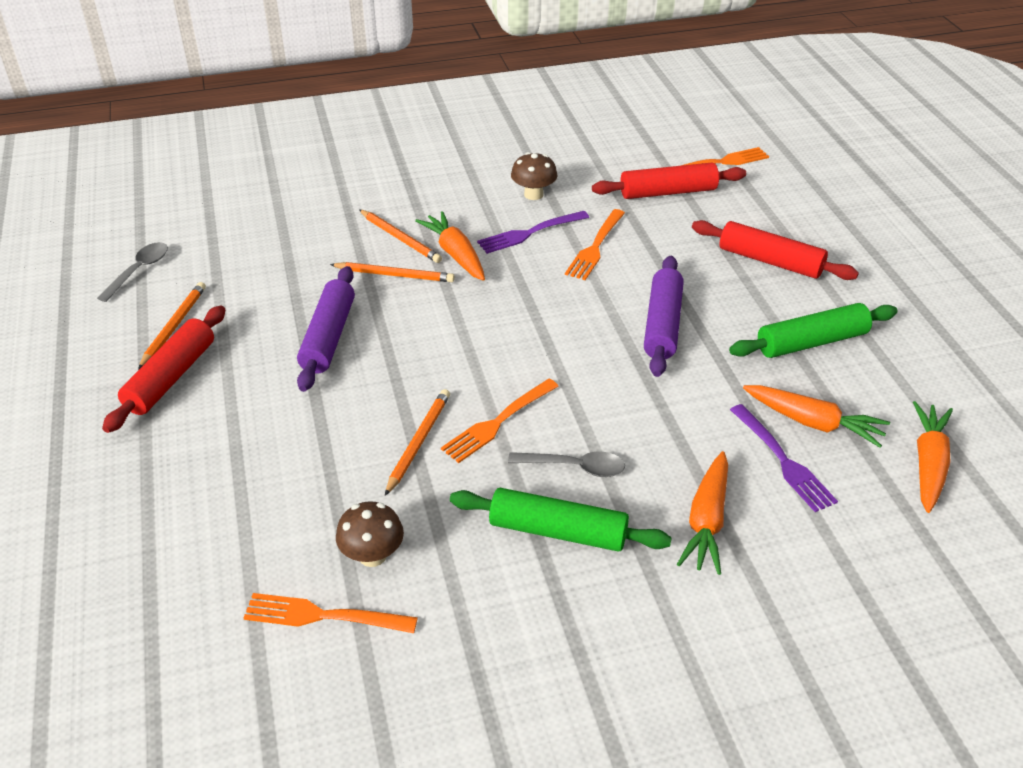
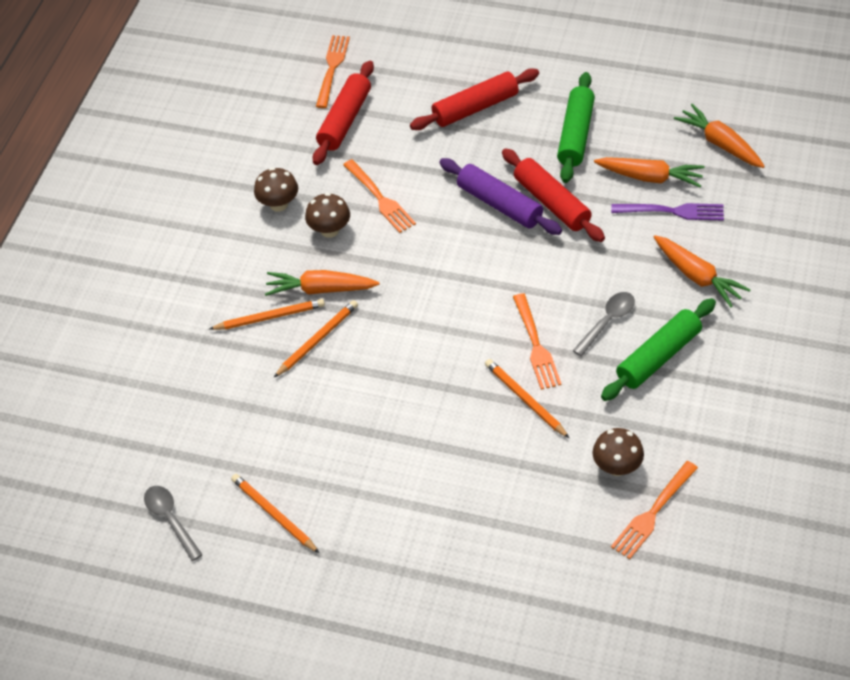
camera: 55 degrees left, 10 degrees up
(171, 377) = (341, 534): red rolling pin -> red rolling pin (552, 202)
(329, 337) = (366, 412): purple rolling pin -> none
(530, 233) = (330, 230): purple fork -> brown mushroom
(814, 423) = (650, 177): orange carrot -> orange carrot turned 45 degrees clockwise

